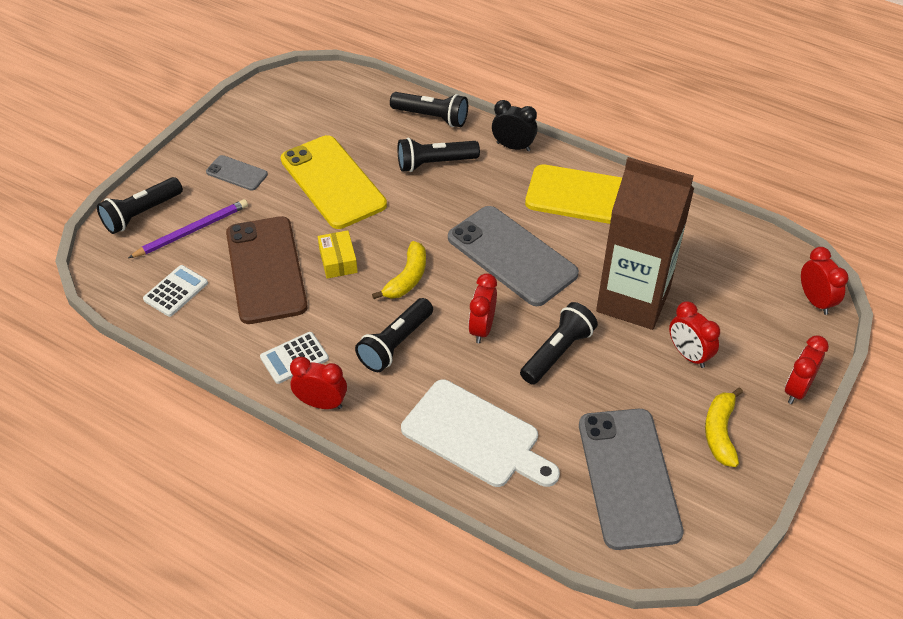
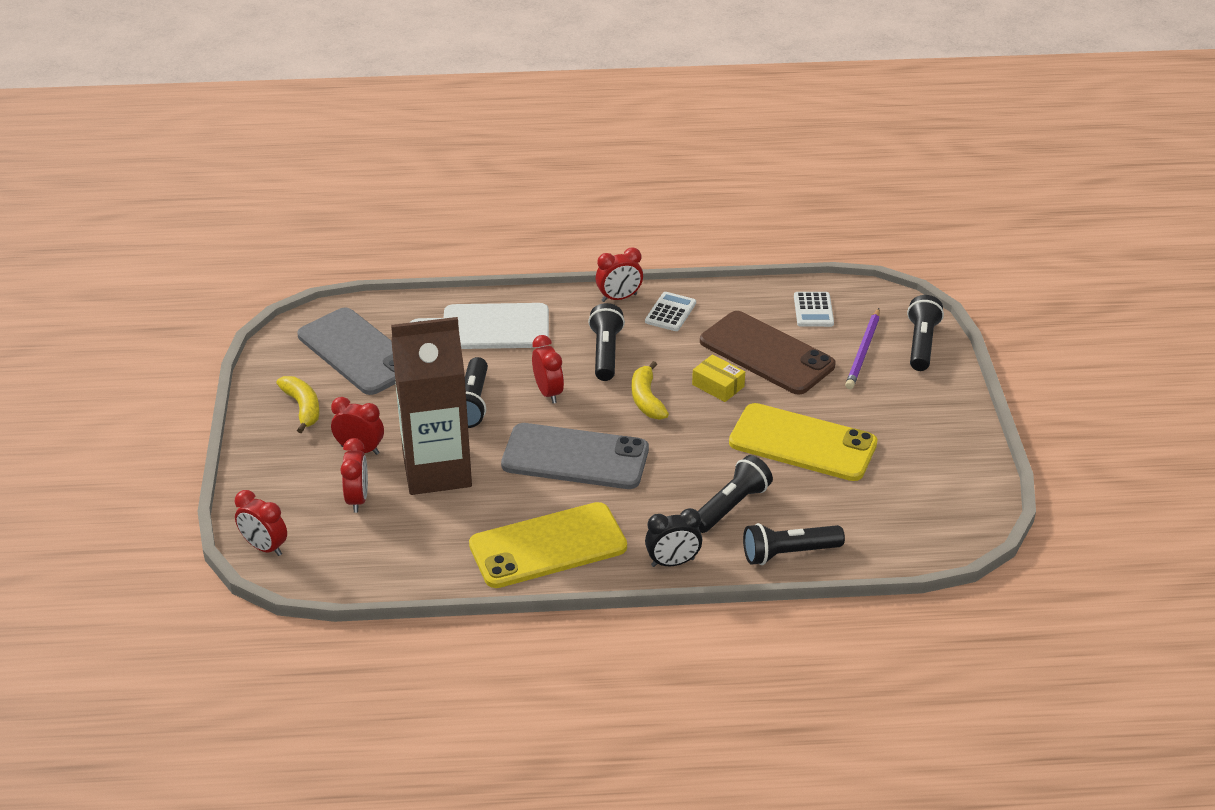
camera: 145 degrees right, 10 degrees down
(237, 173) = (895, 410): grey phone -> none
(797, 389) = (251, 465): red clock -> red clock (357, 499)

